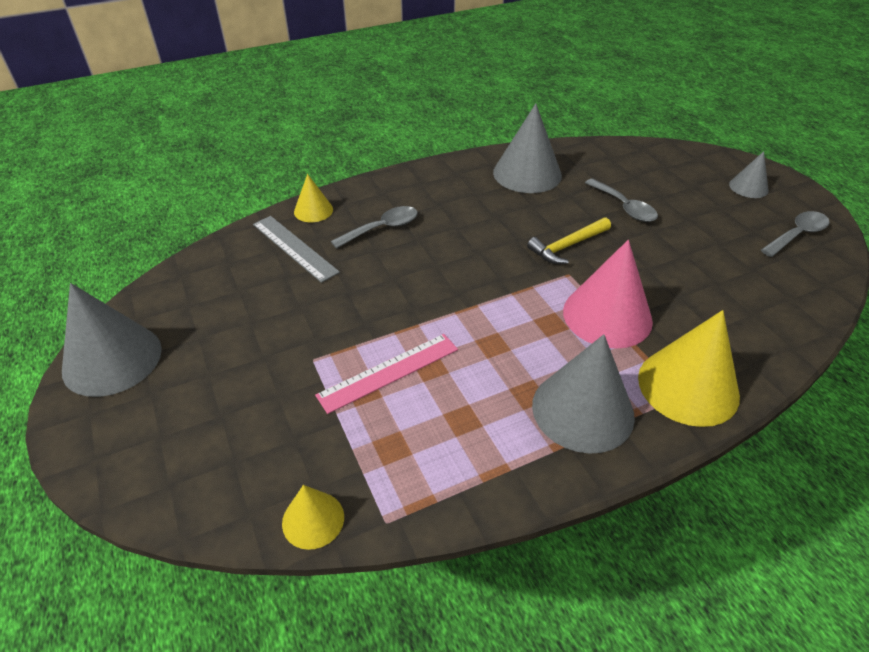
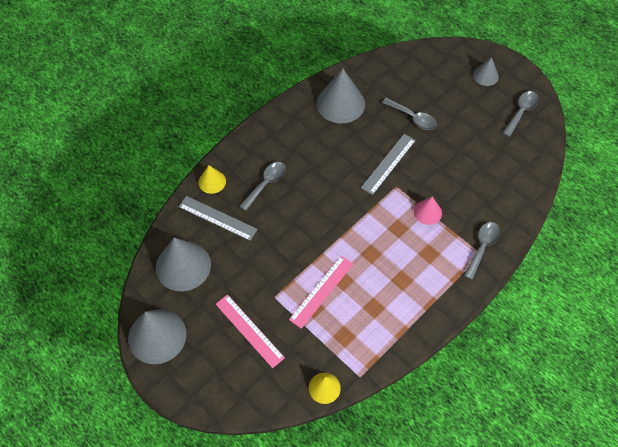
camera: 20 degrees left, 15 degrees up
(246, 392) = (249, 330): none -> pink ruler
(567, 246) = (388, 164): yellow hammer -> grey ruler
(582, 410) = (433, 281): grey cone -> grey cone (183, 266)
(607, 315) = (427, 212): pink cone -> pink cone, size x0.53
(688, 386) = (482, 247): yellow cone -> grey spoon

